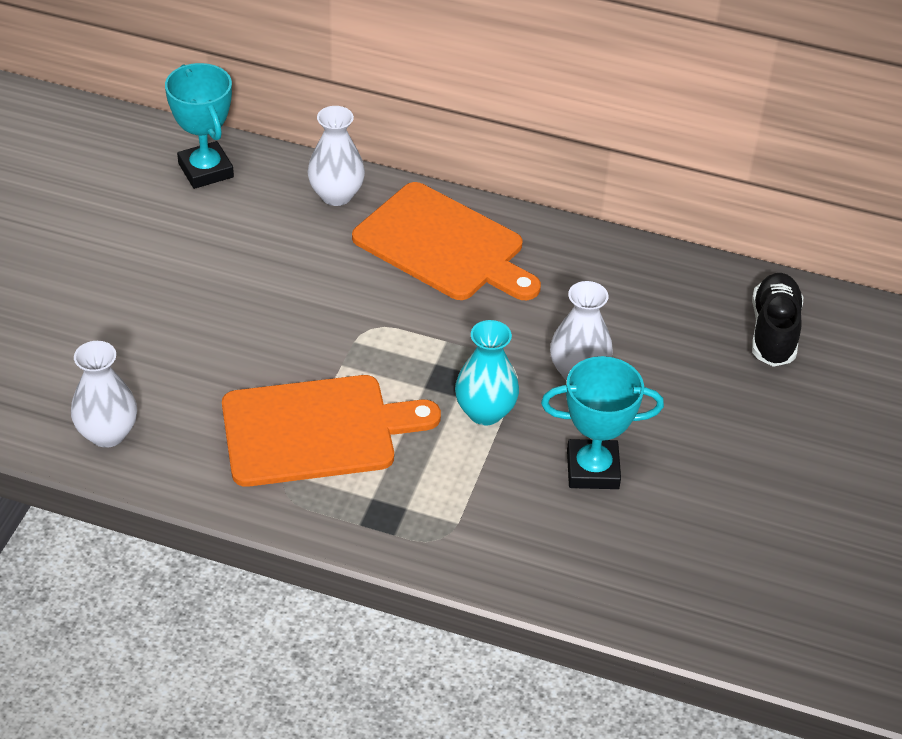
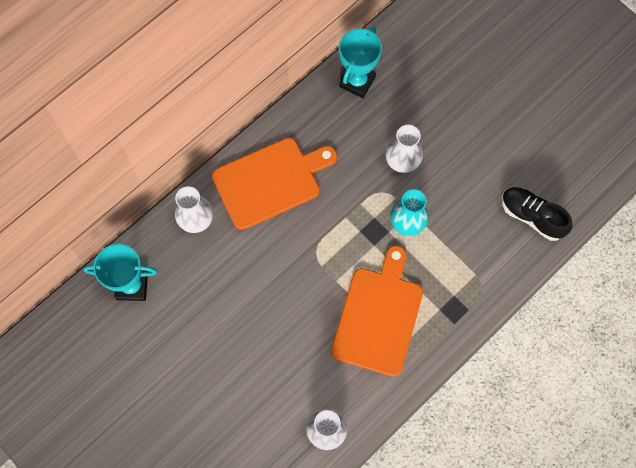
camera: 60 degrees left, 25 degrees up
(592, 469) = (471, 190): turquoise trophy -> turquoise trophy (357, 82)
(773, 332) = (421, 51): black shoe -> black shoe (532, 216)

